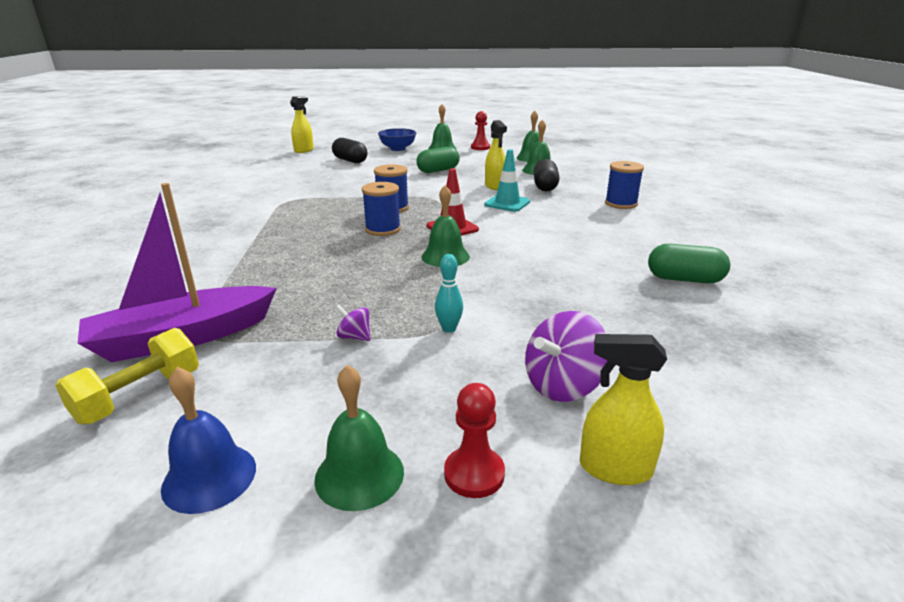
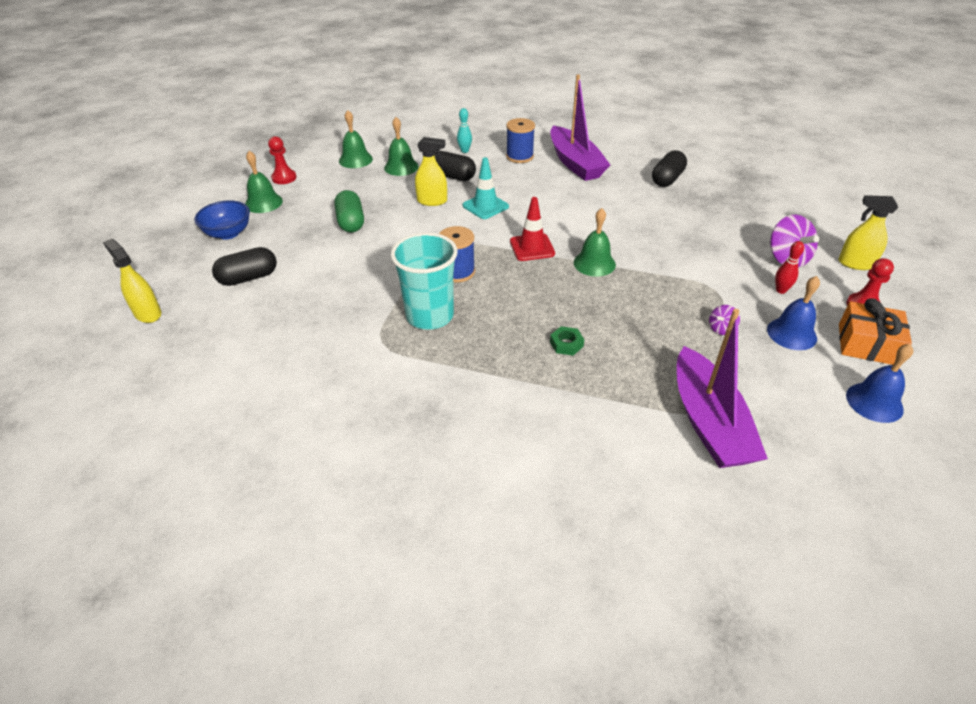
camera: 70 degrees left, 15 degrees up
(139, 396) = (792, 442): yellow dumbbell -> none
(302, 258) = (566, 344): none -> green nut
(326, 208) = (430, 316): none -> turquoise cup
(359, 475) = (867, 344): green bell -> orange gift
(363, 393) = (791, 333): none -> blue bell
(383, 229) = (515, 286): blue spool -> none
(449, 329) = (716, 285): turquoise bowling pin -> turquoise bowling pin (464, 151)
(468, 381) = (781, 290): none -> red bowling pin
(615, 469) = (855, 263): yellow spray bottle -> yellow spray bottle turned 75 degrees clockwise
(645, 227) = (575, 163): none -> purple boat
(684, 279) = (667, 179): green capsule -> black capsule

